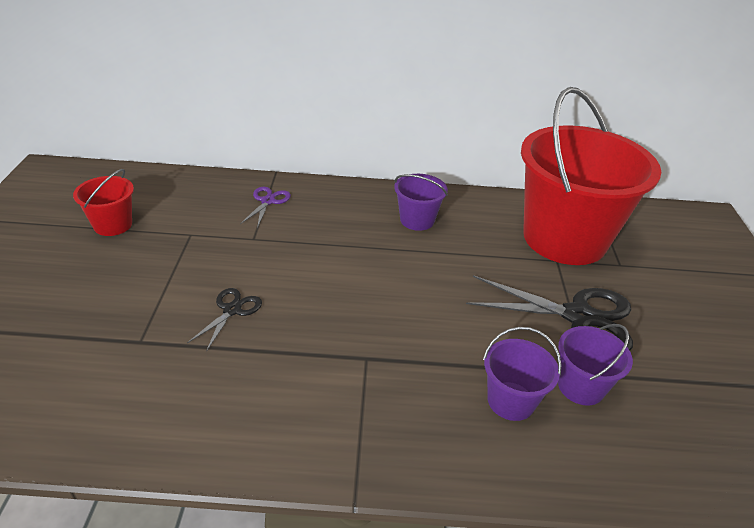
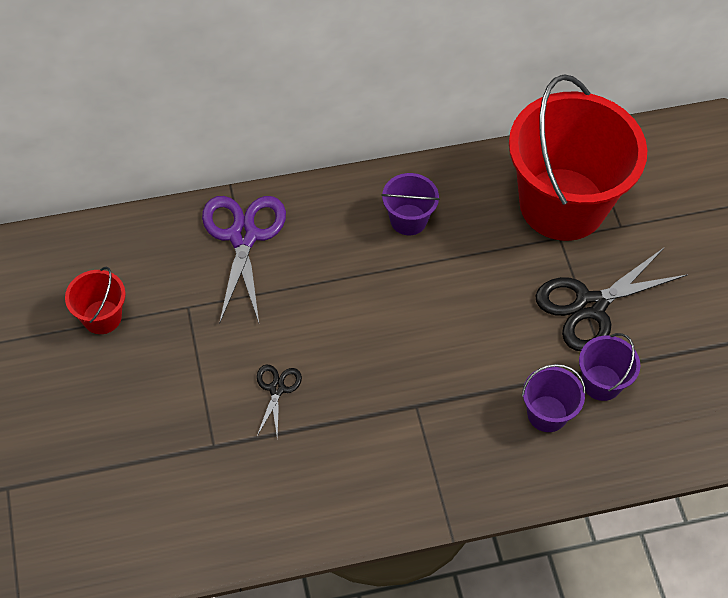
camera: 15 degrees left, 20 degrees up
(268, 201) = (243, 236): purple scissors -> purple scissors, size x1.99
(579, 317) = (590, 306): black scissors -> black scissors turned 150 degrees clockwise

